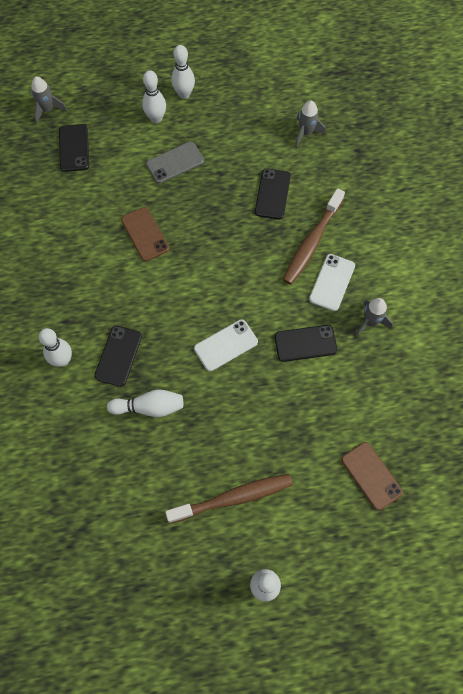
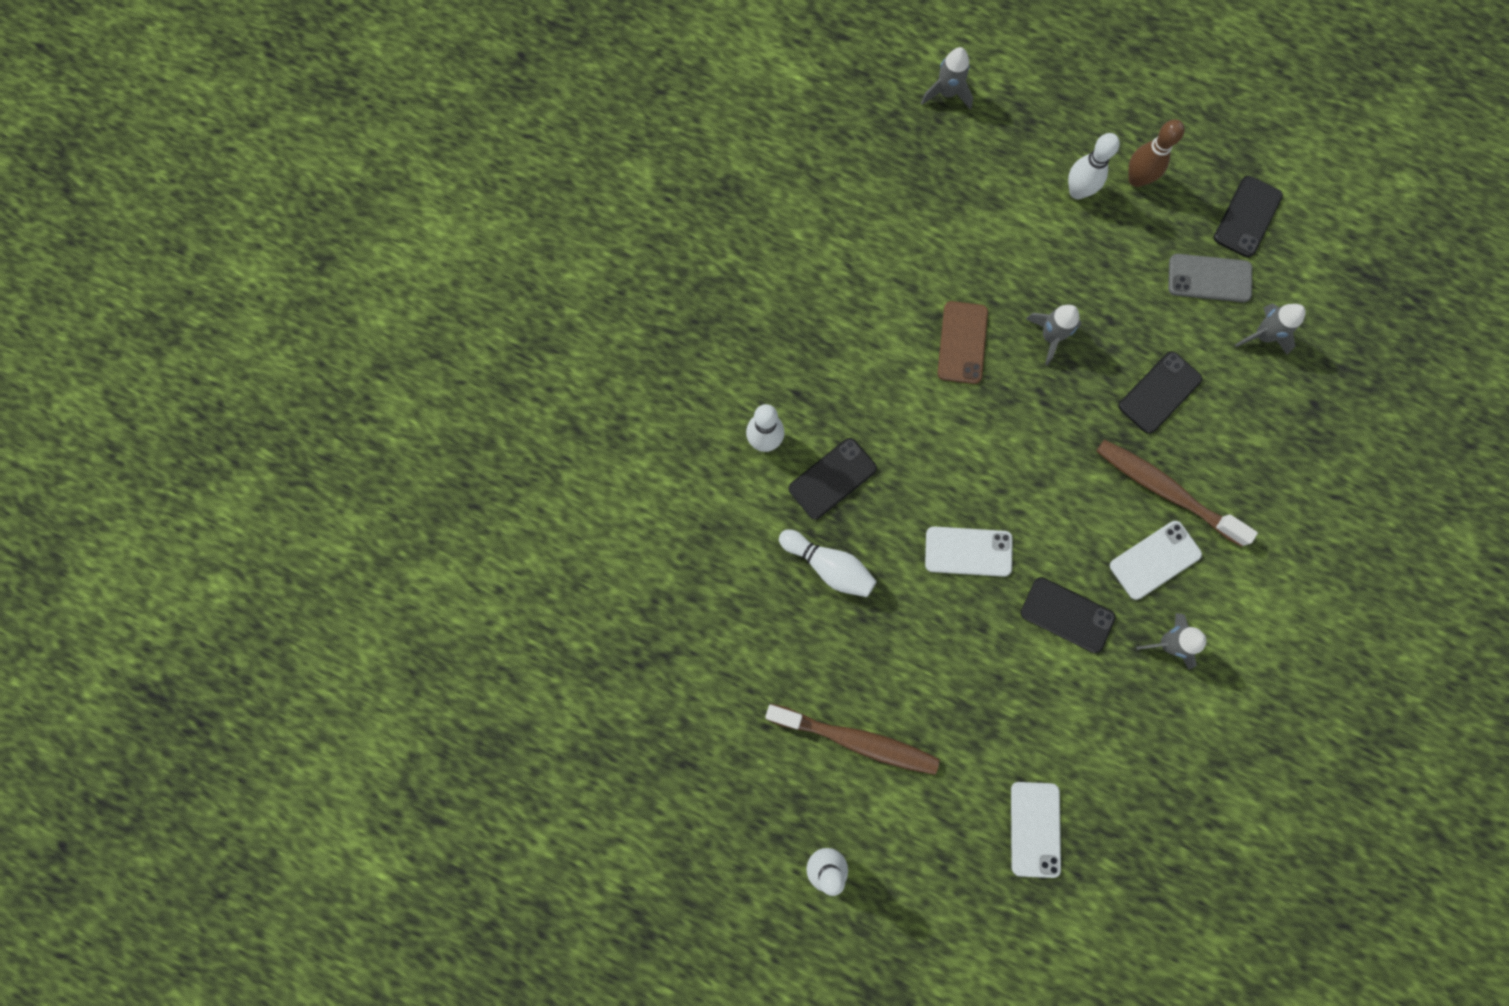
camera: 35 degrees right, 10 degrees up
(74, 148) = (947, 168): black phone -> black phone (1247, 217)
(175, 162) = (1062, 269): grey phone -> grey phone (1209, 278)
(184, 94) = (1136, 179): white bowling pin -> brown bowling pin
(192, 201) = (1050, 336): none -> grey rocket
(311, 242) = (1165, 490): brown toothbrush -> brown toothbrush turned 60 degrees clockwise
(371, 476) = (1035, 829): brown phone -> white phone

